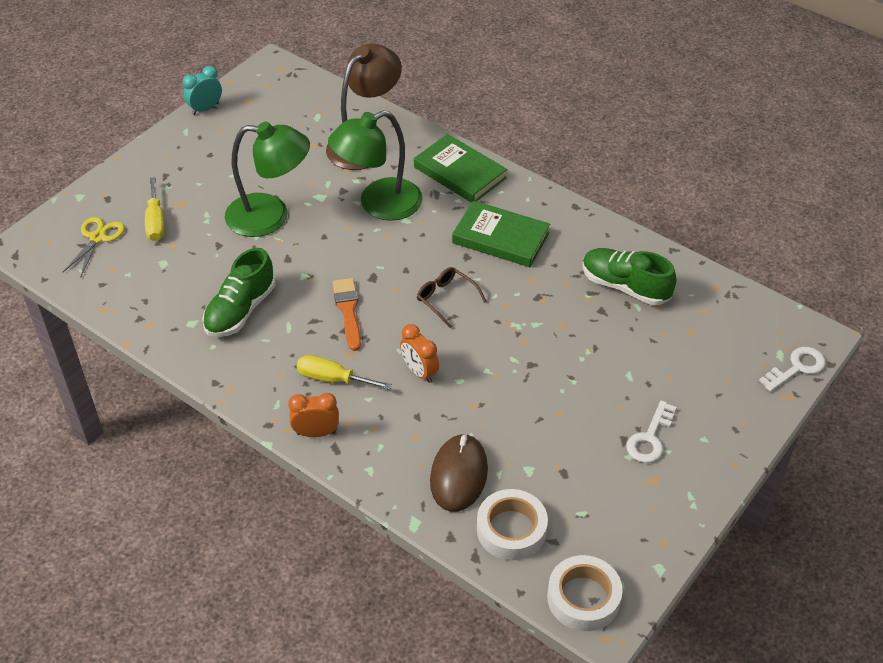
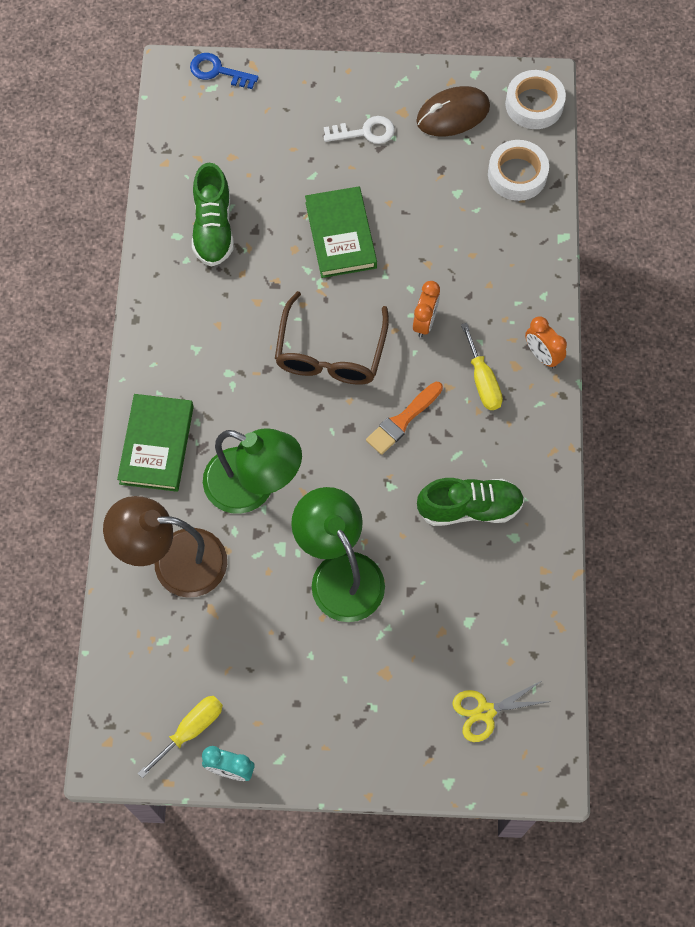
camera: 125 degrees left, 20 degrees up
(156, 222) = (425, 674): yellow screwdriver -> yellow screwdriver (191, 730)
(446, 299) = (330, 353): brown glasses -> brown glasses, size x1.80
(458, 475) = (499, 234): brown mouse -> brown mouse (453, 114)
(500, 238) = (222, 356): green book -> green book (340, 235)
(797, 368) = (218, 71): white key -> blue key

